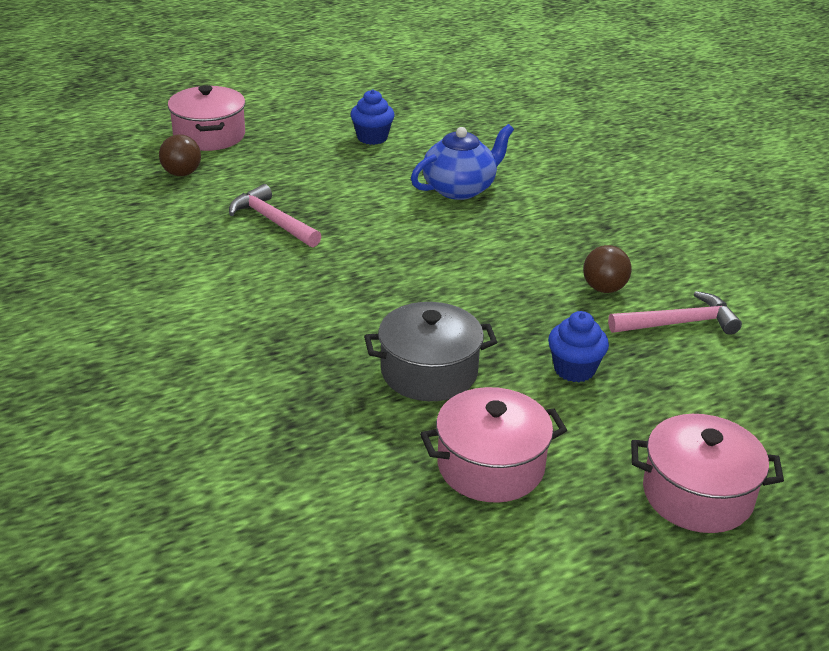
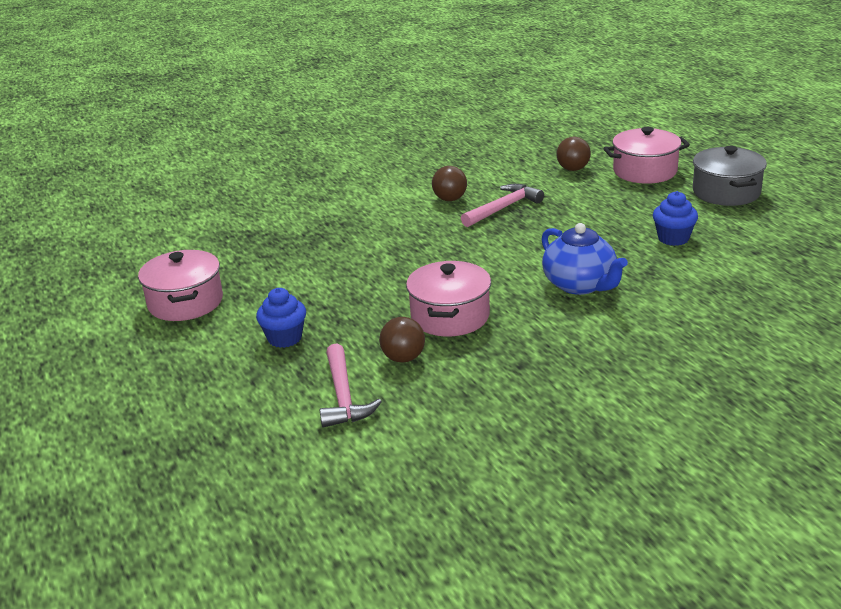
camera: 95 degrees right, 5 degrees down
(233, 255) = (450, 199): none -> brown ball
(429, 372) = (294, 278): grey pot -> grey pot (726, 192)
(697, 494) = (123, 385): pink pot -> pink pot (450, 316)

